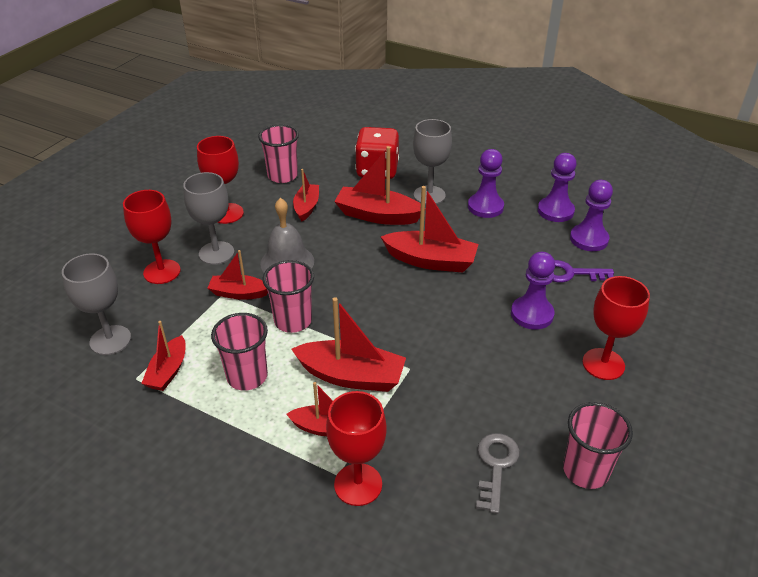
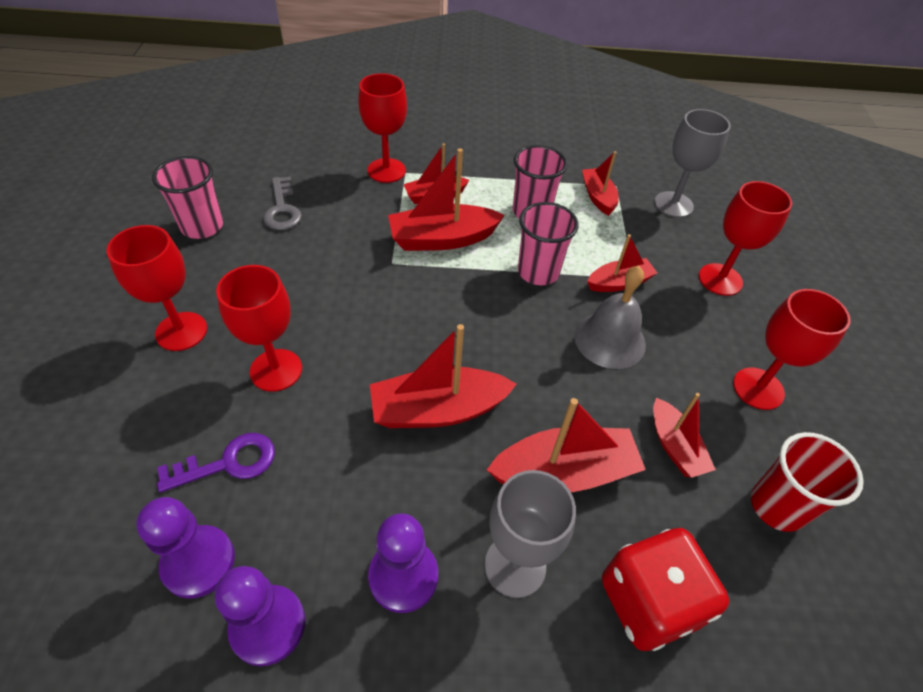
camera: 150 degrees right, 10 degrees up
(216, 253) = (697, 322): grey goblet -> none
(282, 176) = (777, 506): pink cup -> red cup
(532, 314) = (276, 370): purple pawn -> red goblet

